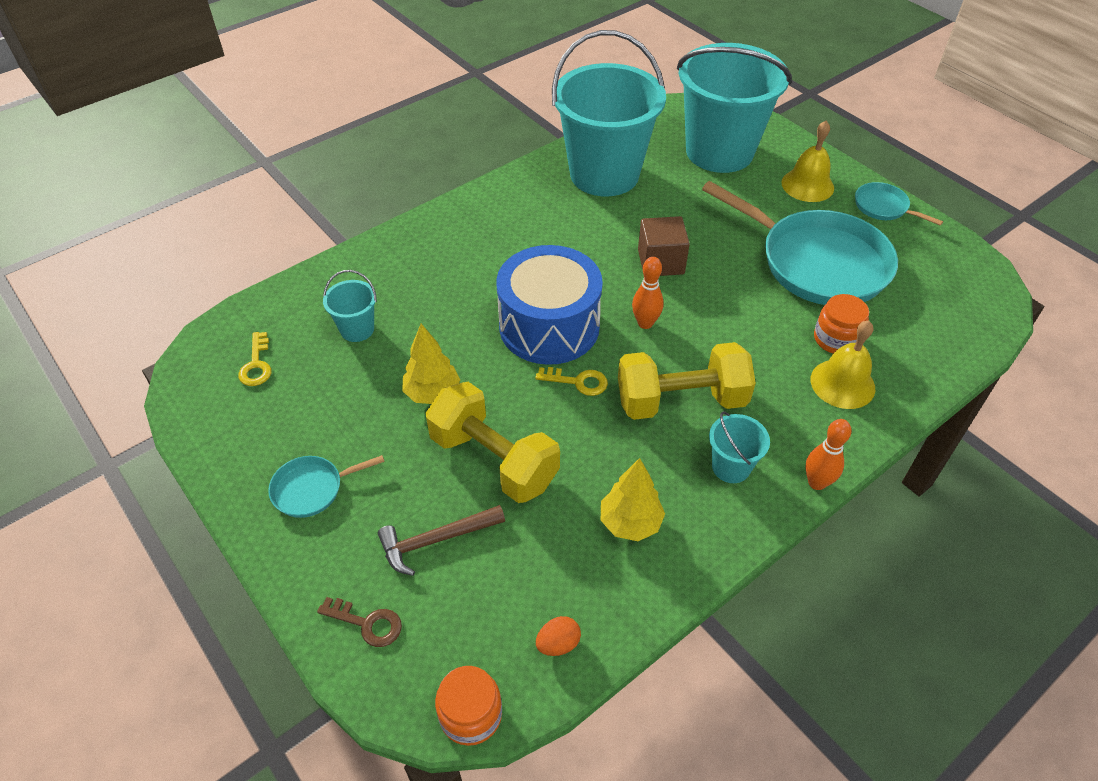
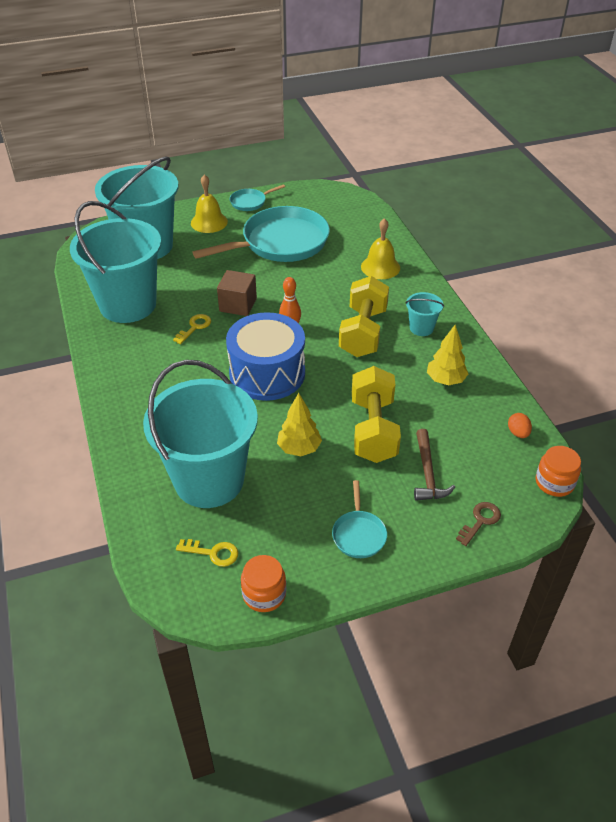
camera: 70 degrees left, 5 degrees down
(357, 329) = (209, 480): turquoise bucket -> turquoise bucket, size x2.41
(493, 460) = (373, 430): yellow dumbbell -> yellow dumbbell turned 60 degrees counterclockwise
(578, 382) = (325, 373): yellow key -> yellow key (195, 327)
(816, 482) = (444, 300): orange bowling pin -> none
(836, 339) = (346, 257): orange jar -> orange jar (264, 594)

